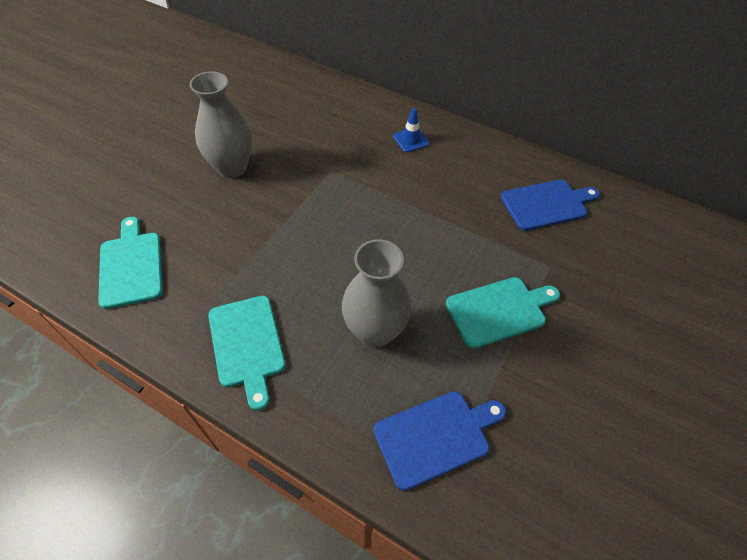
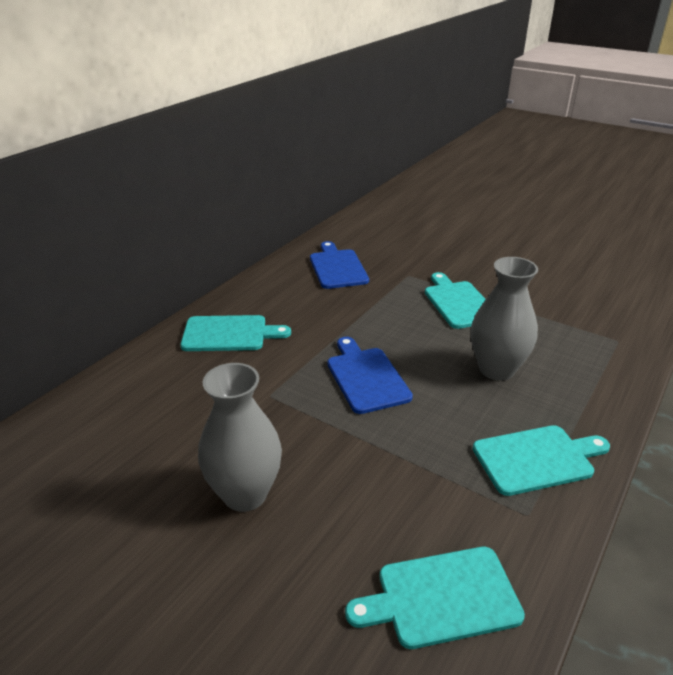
camera: 85 degrees left, 20 degrees down
(411, 140) = (229, 334): blue traffic cone -> turquoise cutting board
(435, 436) = (586, 343): blue cutting board -> blue cutting board (366, 377)

